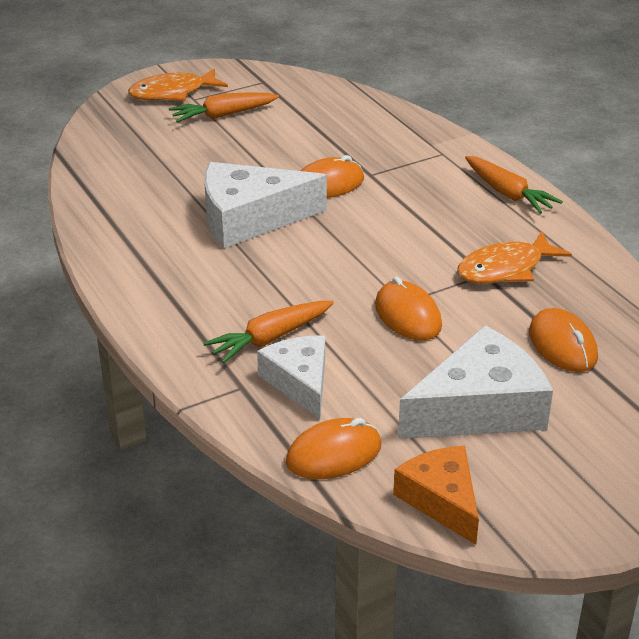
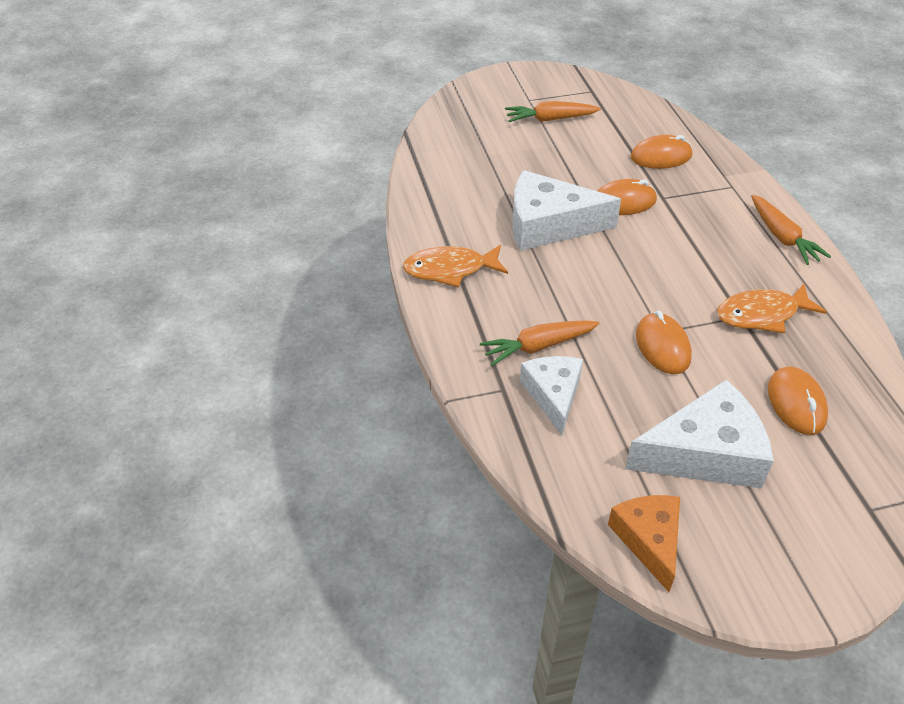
camera: 15 degrees right, 10 degrees up
(172, 93) = (513, 91): orange fish -> orange fish (450, 269)
(334, 454) = (565, 473): orange mouse -> orange mouse (661, 157)

